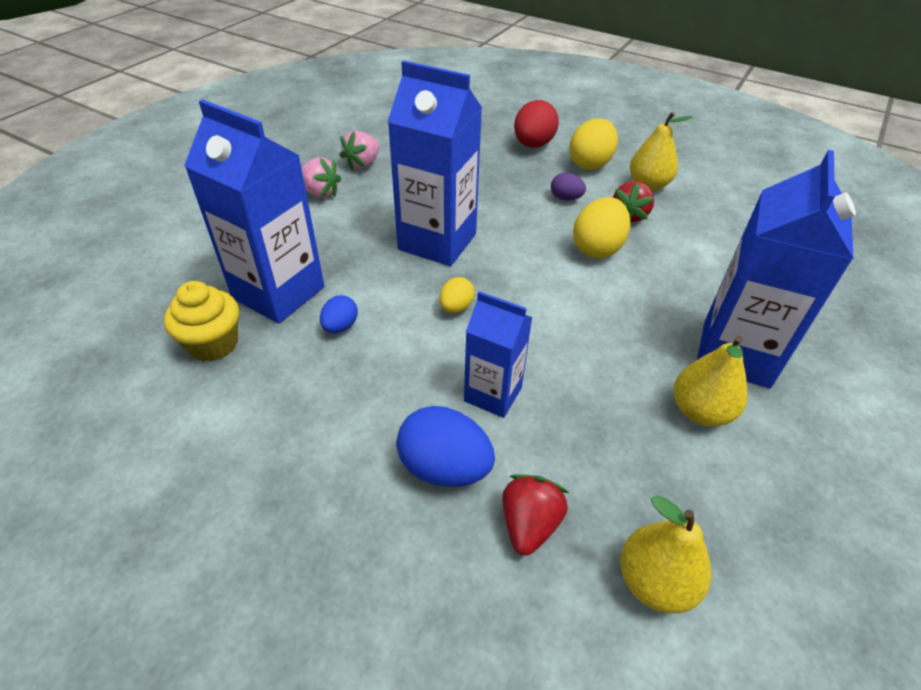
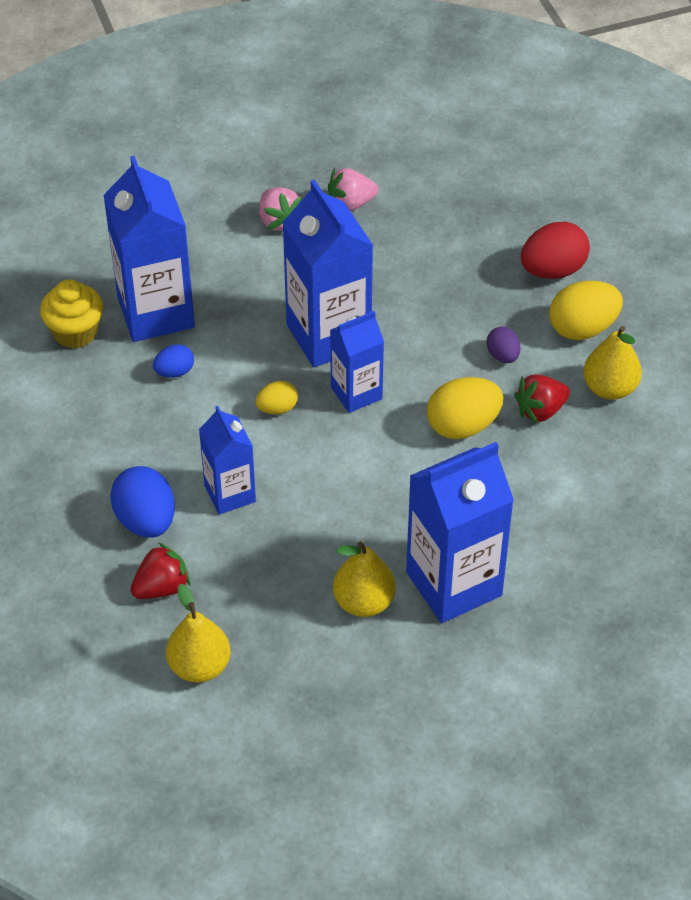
camera: 40 degrees right, 5 degrees up
(501, 266) = (356, 393): none -> blue carton

